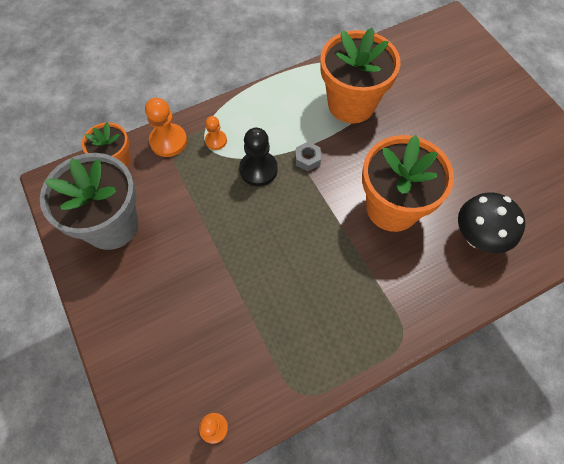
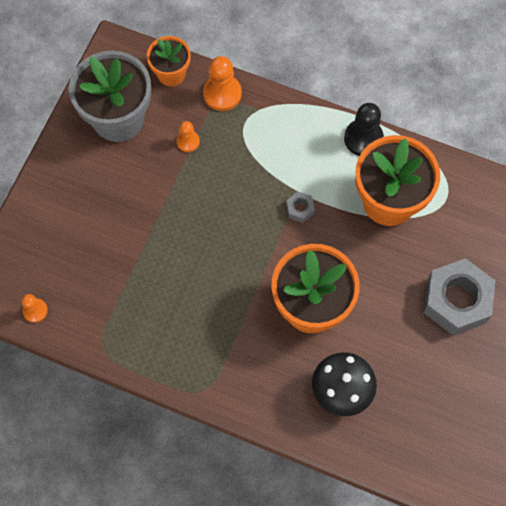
camera: 50 degrees right, 5 degrees up
(216, 140) = (254, 127): orange pawn -> orange pawn (188, 141)
(258, 169) = (256, 180): black pawn -> black pawn (363, 138)
(460, 119) = (456, 301): none -> grey nut

